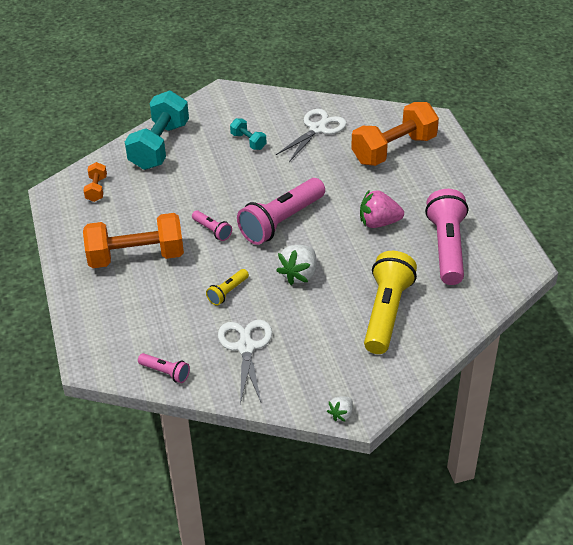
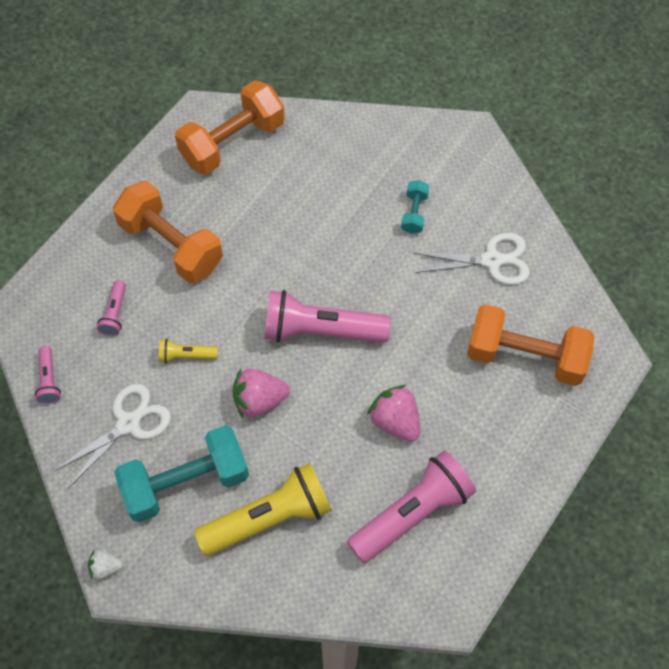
camera: 50 degrees right, 20 degrees up
(96, 189) = (232, 142): orange dumbbell -> orange dumbbell, size x2.14
(159, 146) = (338, 144): turquoise dumbbell -> turquoise dumbbell (186, 482)
(212, 230) = (258, 280): pink flashlight -> pink flashlight (115, 314)
(299, 274) = (259, 400): white strawberry -> pink strawberry

